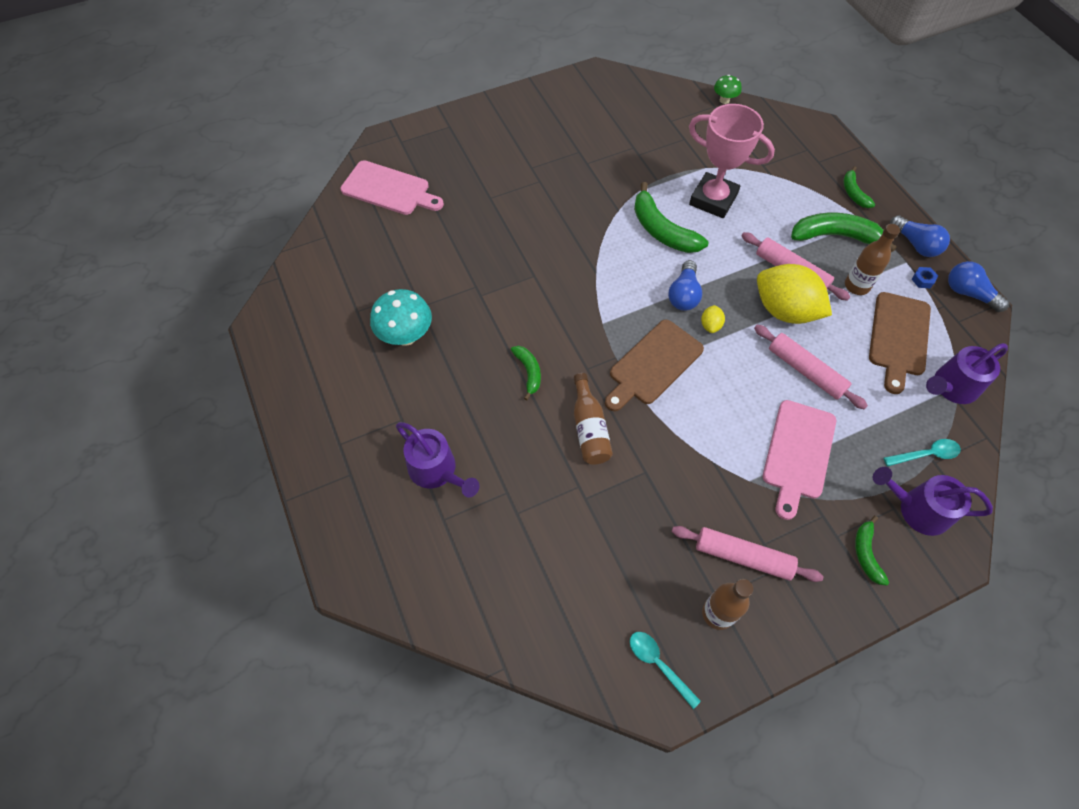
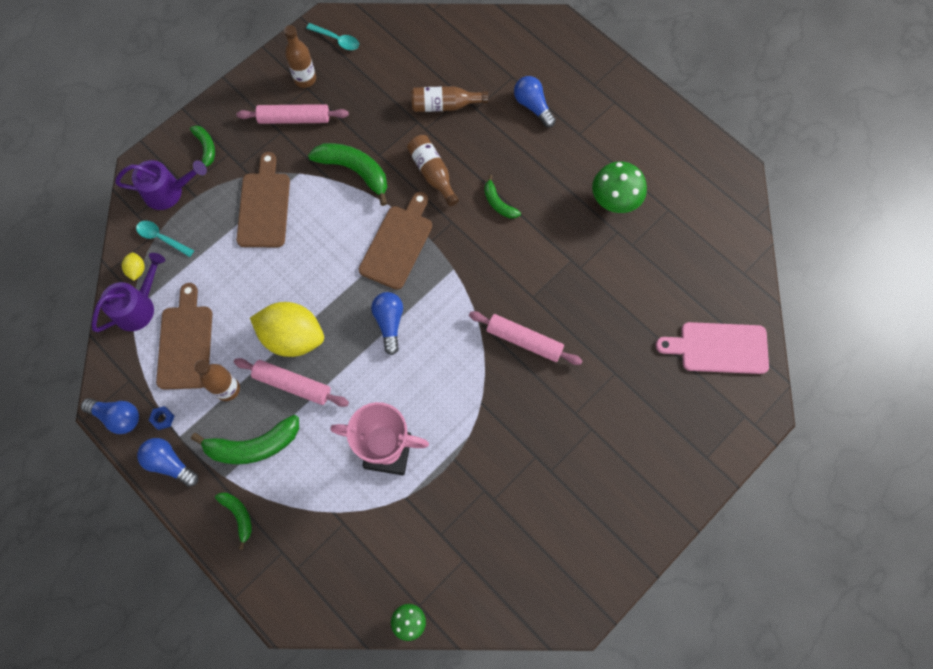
camera: 160 degrees right, 10 degrees up
(406, 336) = (614, 201): turquoise mushroom -> green mushroom
(437, 471) = (533, 106): purple watering can -> blue light bulb
(543, 509) = (445, 105): none -> brown bottle
(662, 230) = (430, 391): green banana -> green banana (355, 171)
(710, 325) = (357, 298): yellow lemon -> yellow lemon (137, 270)
(798, 453) = (264, 206): pink cutting board -> brown cutting board
(805, 371) = (266, 281): pink rolling pin -> pink rolling pin (524, 340)
(926, 454) = (161, 238): turquoise spoon -> turquoise spoon turned 60 degrees clockwise

